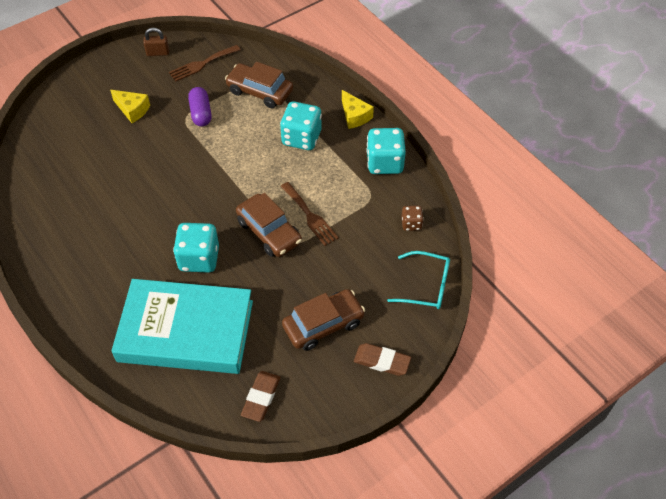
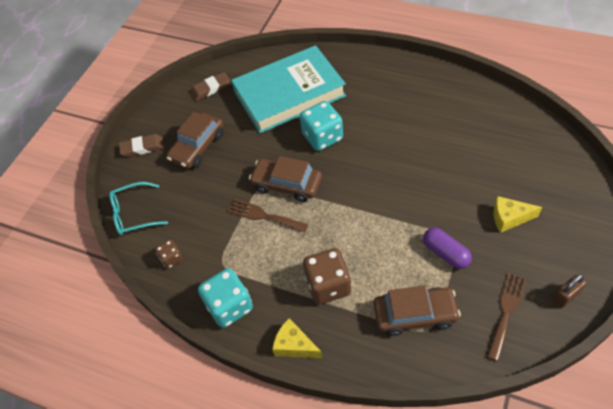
camera: 155 degrees right, 0 degrees up
(261, 397) = (210, 89): brown eraser -> brown eraser turned 75 degrees clockwise
(301, 138) = (328, 285): turquoise dice -> brown dice

